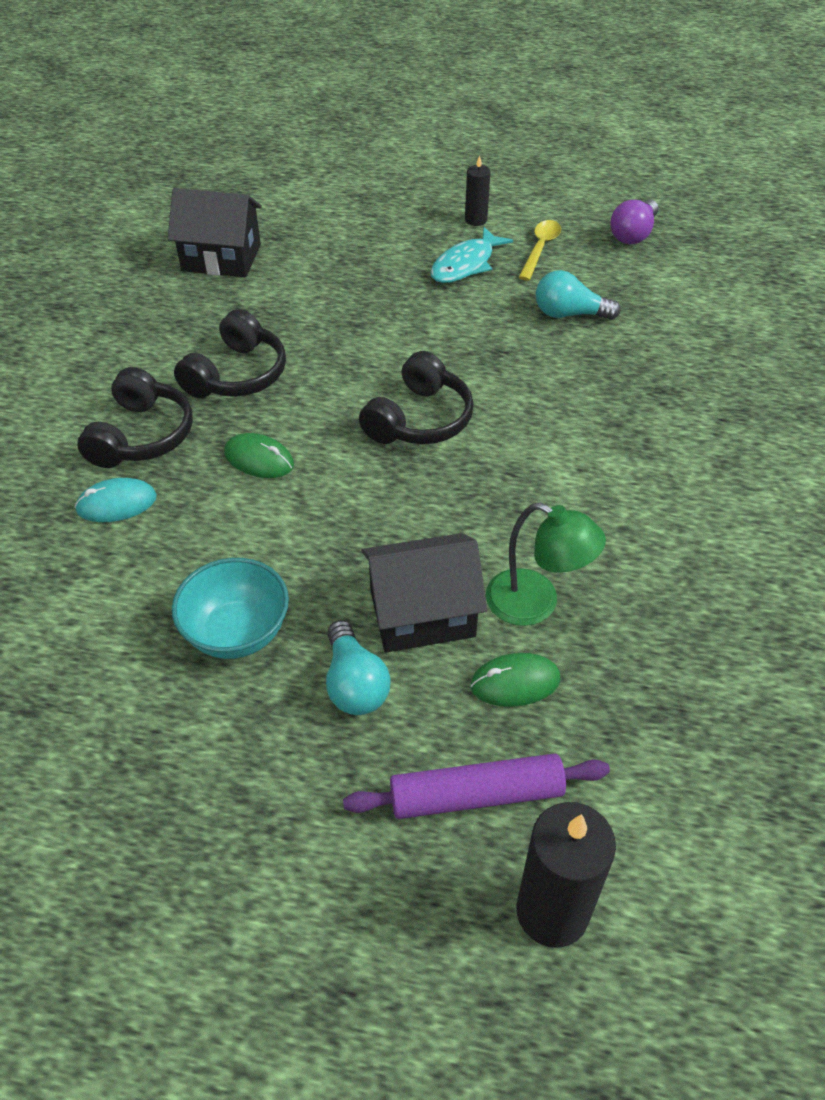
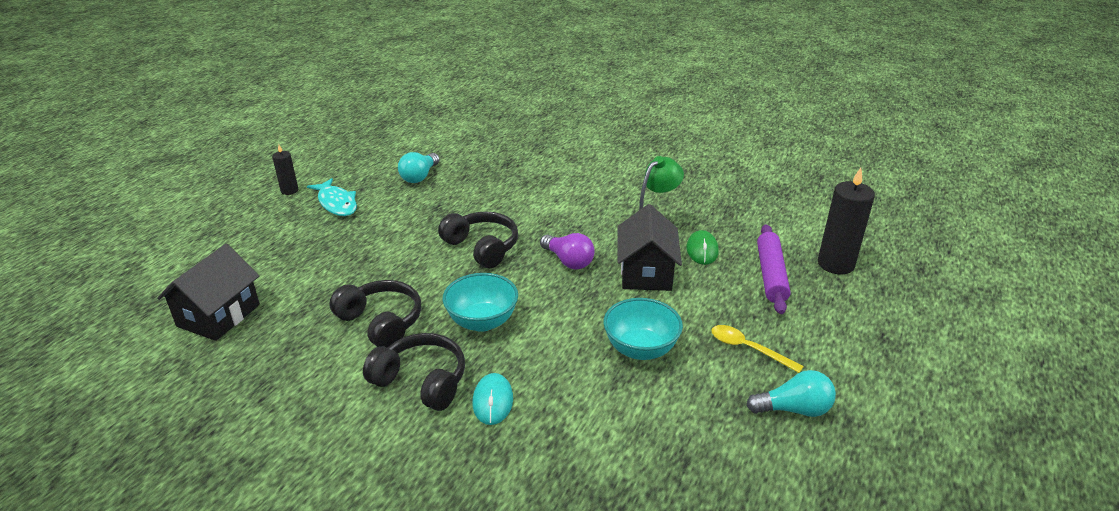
camera: 75 degrees left, 15 degrees down
(259, 459) = (482, 321): green mouse -> turquoise bowl
(354, 684) = (692, 305): turquoise light bulb -> turquoise light bulb (794, 409)
(540, 249) = (345, 173): yellow spoon -> yellow spoon (748, 349)
(633, 234) = (361, 141): purple light bulb -> purple light bulb (568, 261)

